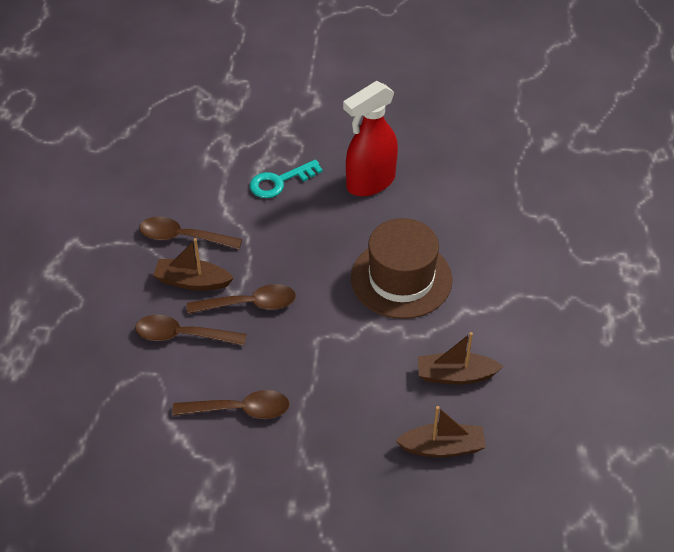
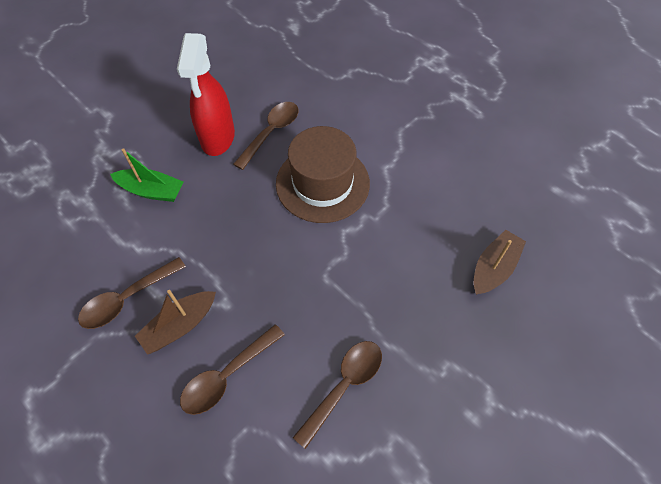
camera: 50 degrees left, 10 degrees up
(250, 304) = (246, 299): brown spoon -> brown spoon (271, 133)
(280, 182) = (151, 191): turquoise key -> green boat
(456, 375) = (437, 214): brown boat -> none

